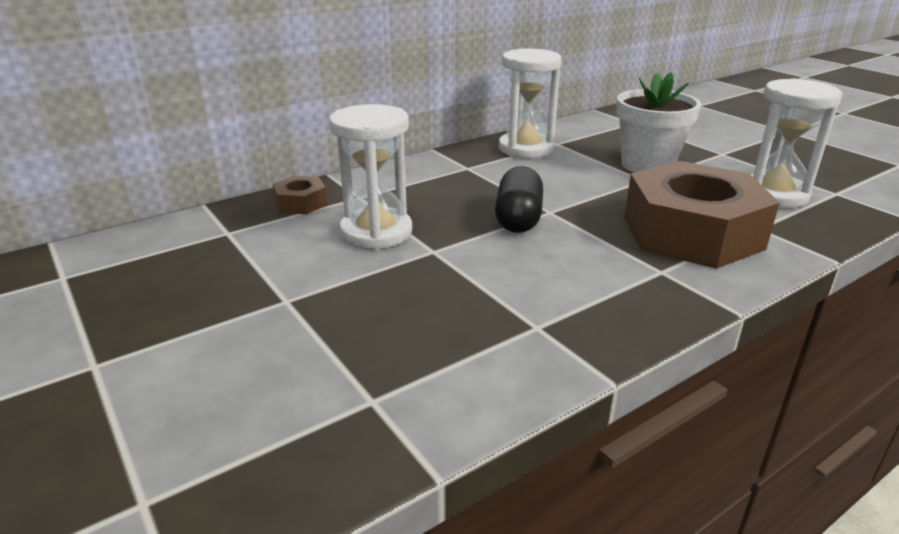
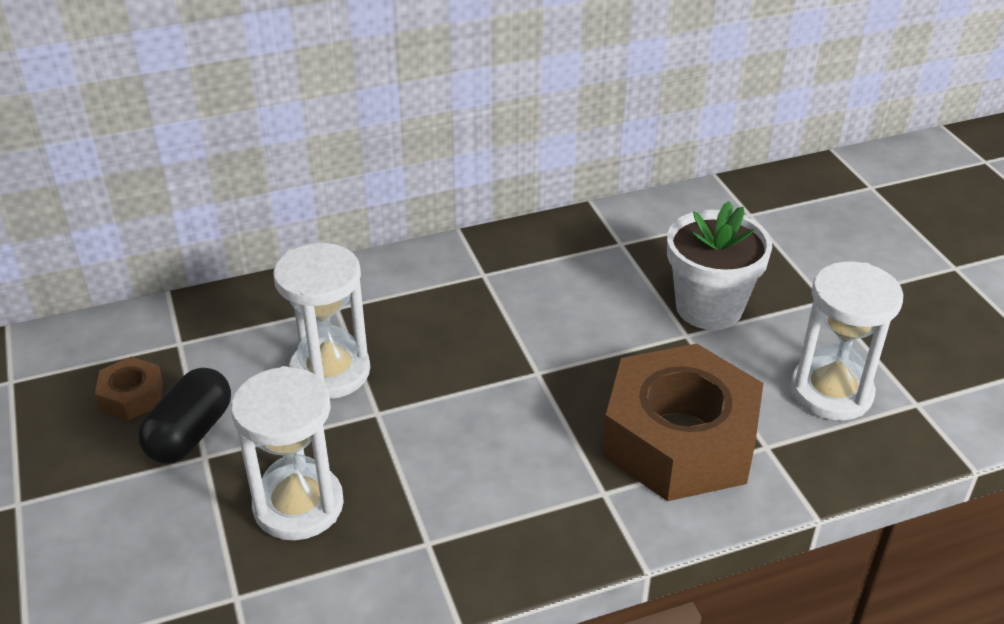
camera: 15 degrees right, 10 degrees up
(301, 203) = (269, 307): brown nut -> brown nut (132, 396)
(518, 219) = (494, 378): black capsule -> black capsule (190, 433)
(526, 148) = (574, 248): white hourglass -> white hourglass (298, 505)

